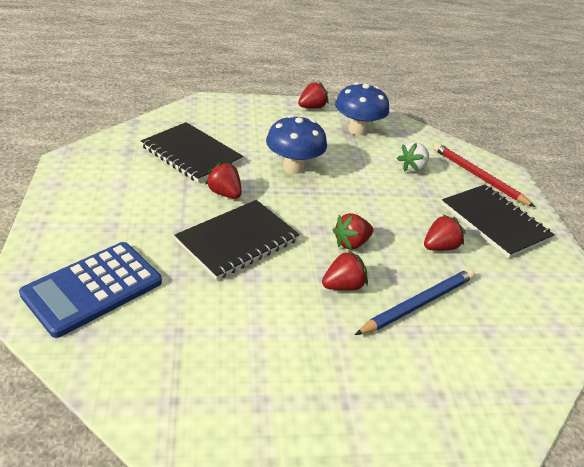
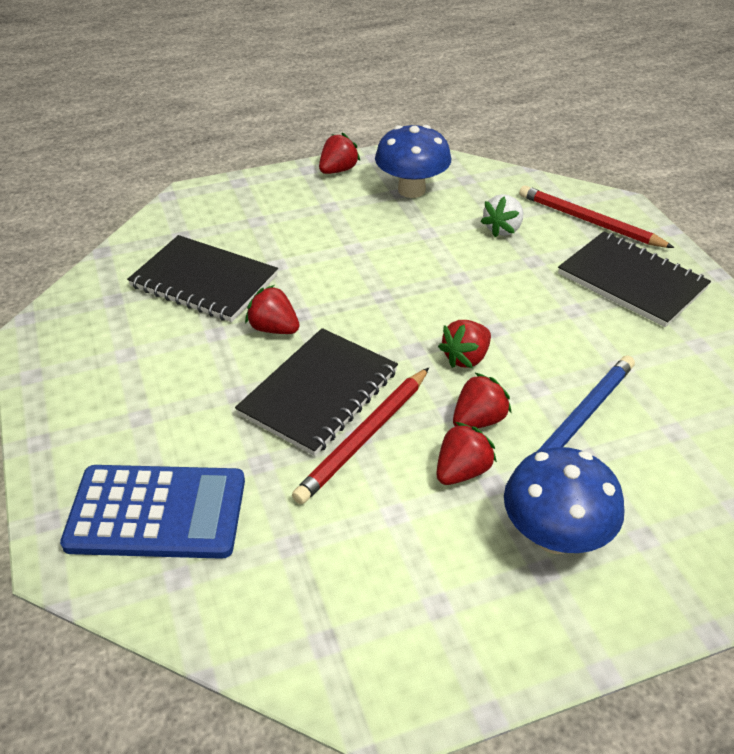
camera: 10 degrees left, 5 degrees up
(93, 288) = (157, 512): blue calculator -> blue calculator turned 120 degrees counterclockwise
(256, 276) = (364, 437): none -> red pencil
(293, 167) = (349, 267): blue mushroom -> blue mushroom (554, 536)
(440, 247) = (577, 334): red strawberry -> red strawberry (462, 471)

